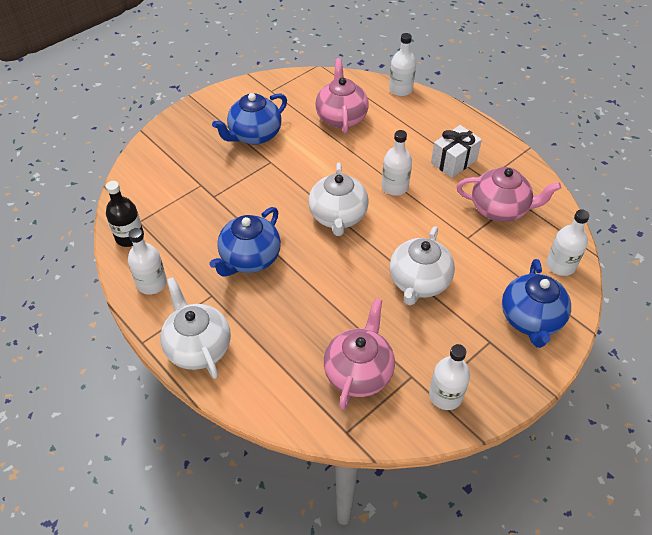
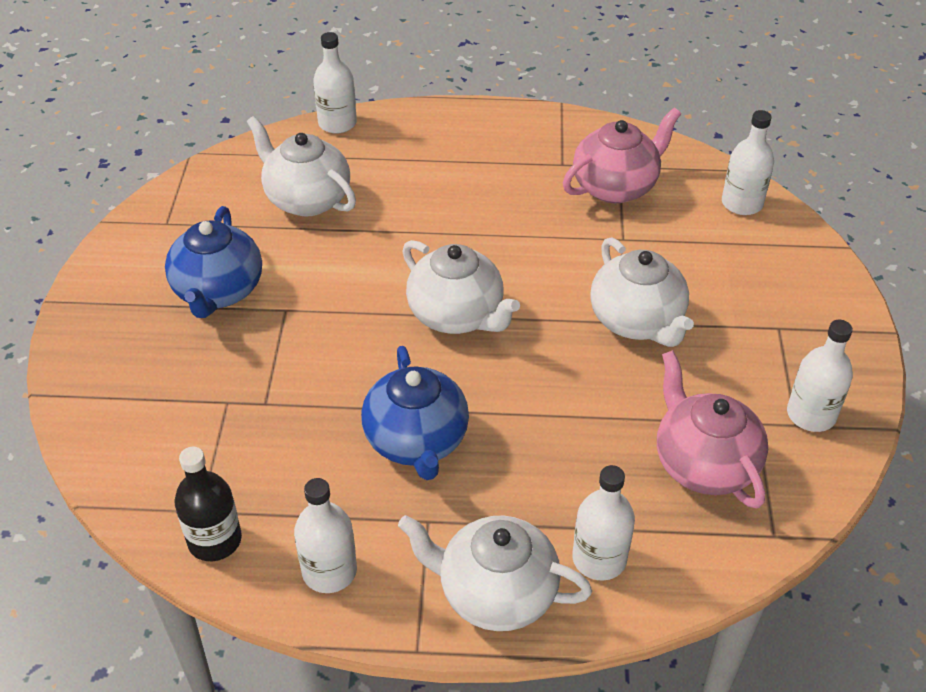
camera: 45 degrees left, 5 degrees down
(341, 117) = (306, 199): pink teapot -> white teapot
(394, 187) = (476, 237): white bottle -> white bottle (599, 559)
(453, 161) = (504, 167): white gift -> none
(531, 319) = (784, 276): blue teapot -> none

